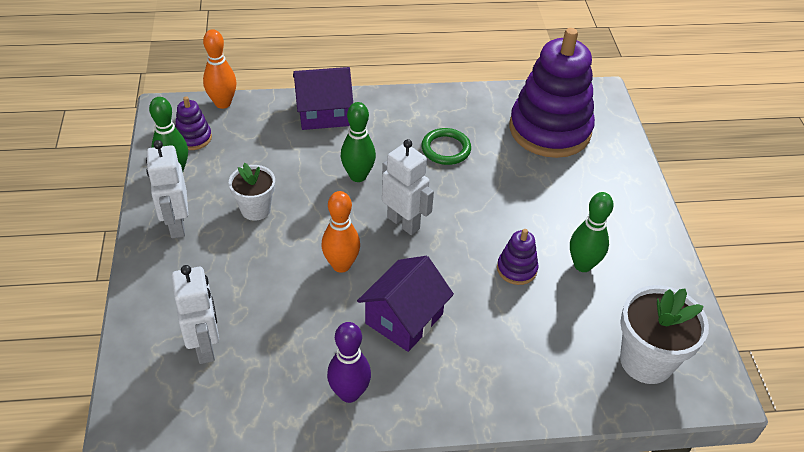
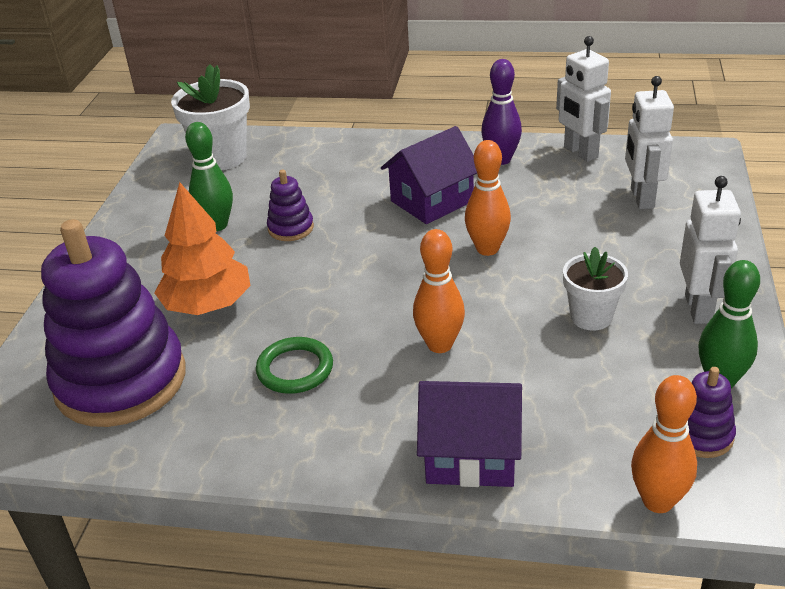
camera: 160 degrees left, 10 degrees down
(358, 176) = (440, 345): green bowling pin -> orange bowling pin
(403, 223) = (398, 283): white robot -> white robot (580, 152)
(534, 188) = (208, 304): none -> orange tree

